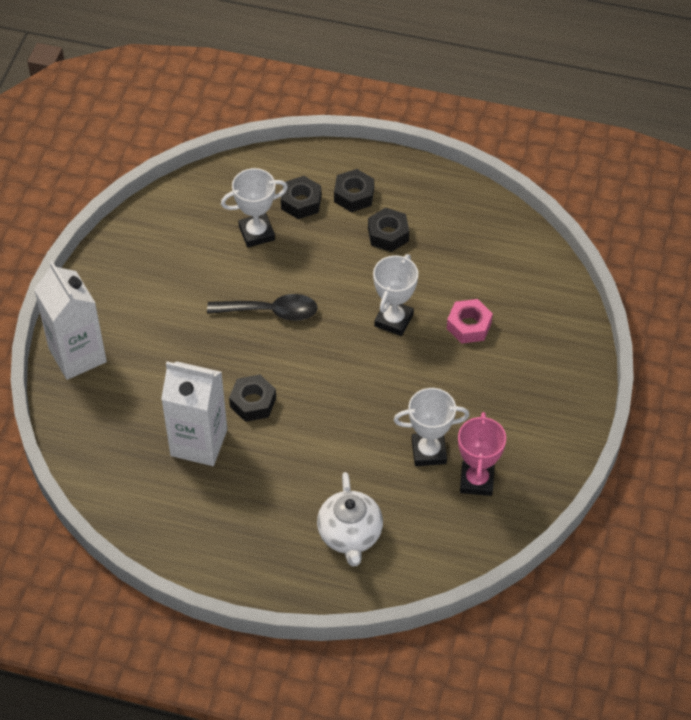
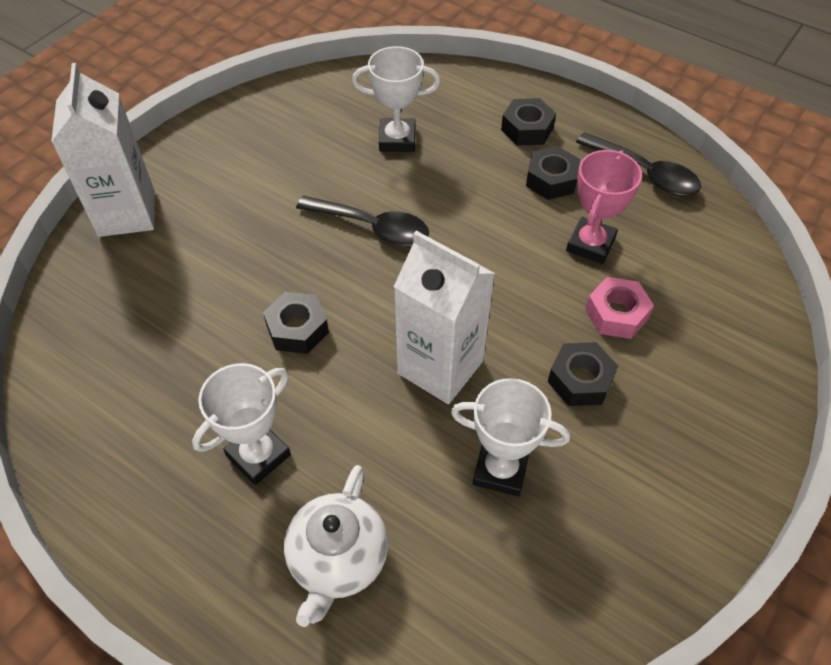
camera: 20 degrees right, 0 degrees up
(199, 442) = (205, 359): white carton -> white carton (440, 367)
(301, 202) = (463, 121): black nut -> black nut (580, 380)
(393, 320) = (520, 279): white trophy -> white trophy (258, 455)
(455, 209) = (645, 173): none -> black spoon
(476, 481) = (555, 538): pink trophy -> pink trophy (590, 244)

